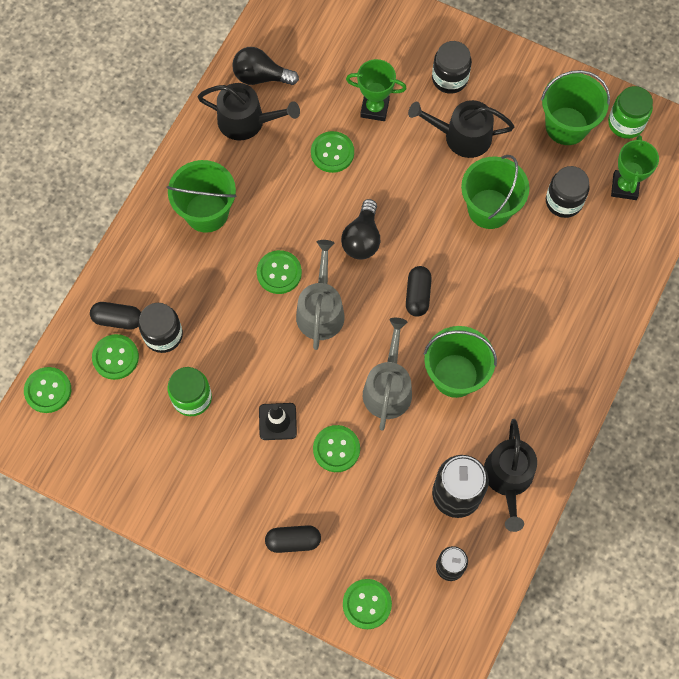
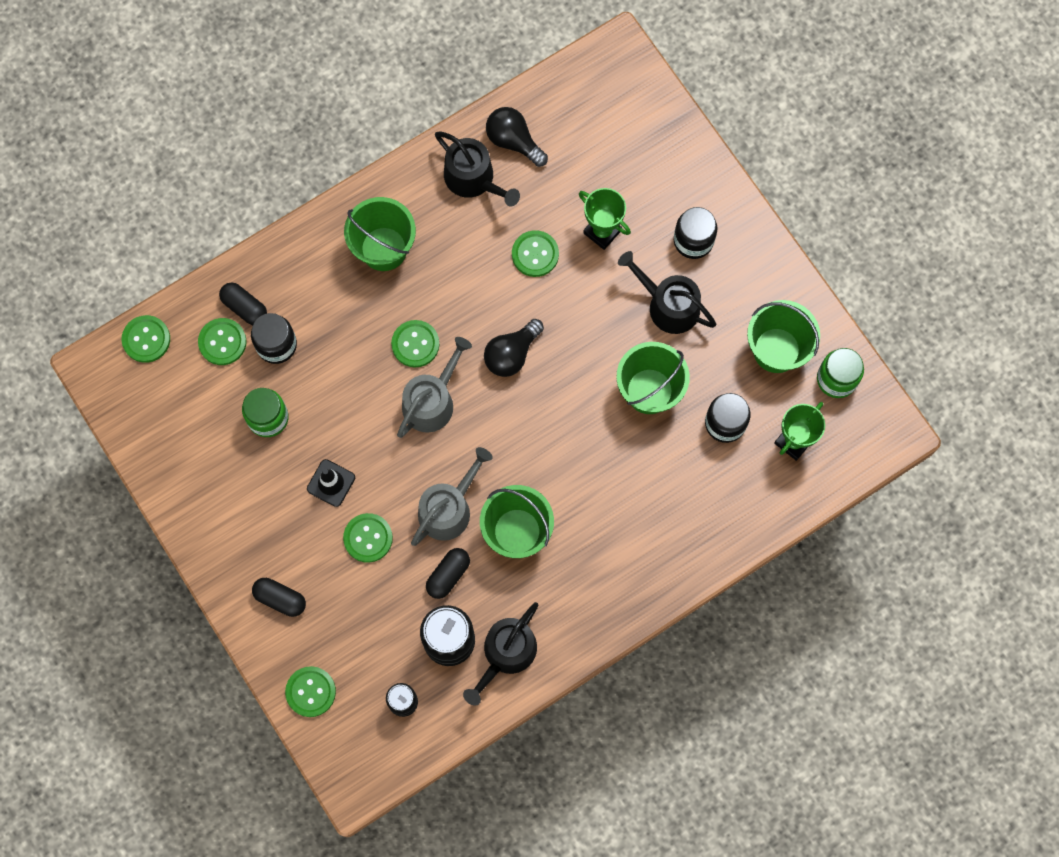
camera: 30 degrees right, 5 degrees up
(418, 295) = (530, 437): black capsule -> black capsule (448, 575)

